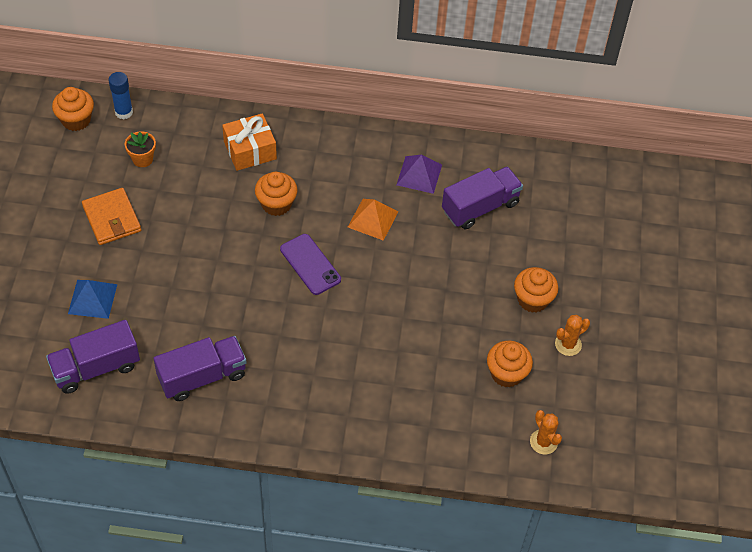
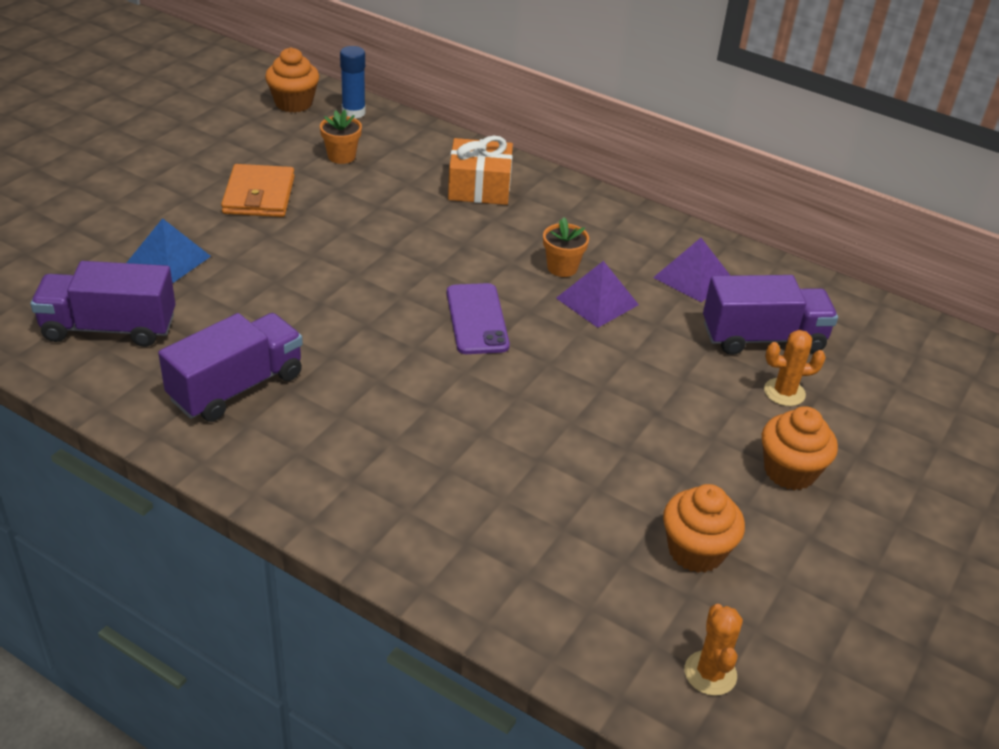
camera: 25 degrees right, 15 degrees down
(202, 377) = (237, 387): purple truck -> purple truck turned 45 degrees counterclockwise
(276, 204) = (476, 246): orange cupcake -> none
(338, 200) = (562, 267): none -> orange flower pot
(373, 219) = (597, 301): orange pyramid -> purple pyramid
(568, 344) = (822, 550): orange cactus -> orange cactus (784, 392)

